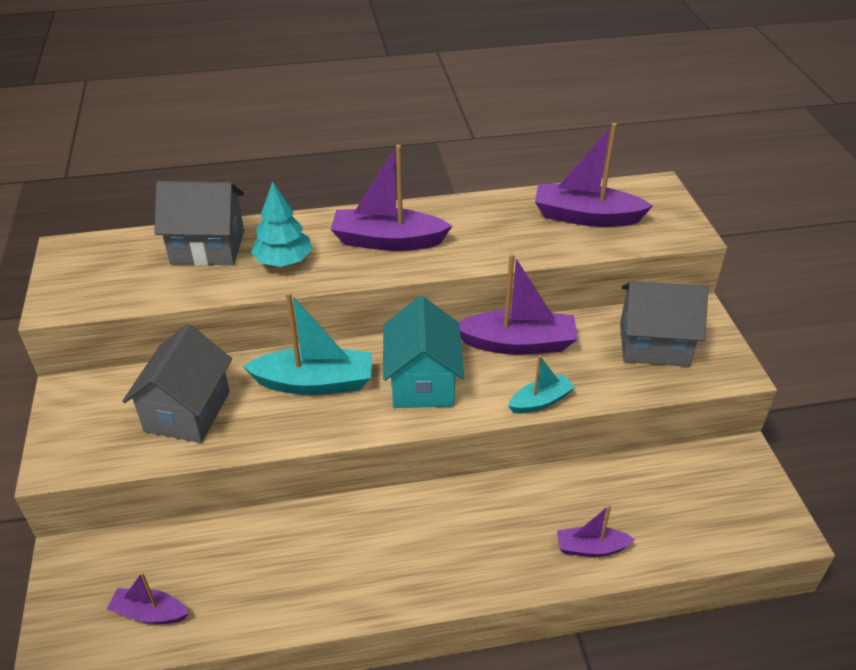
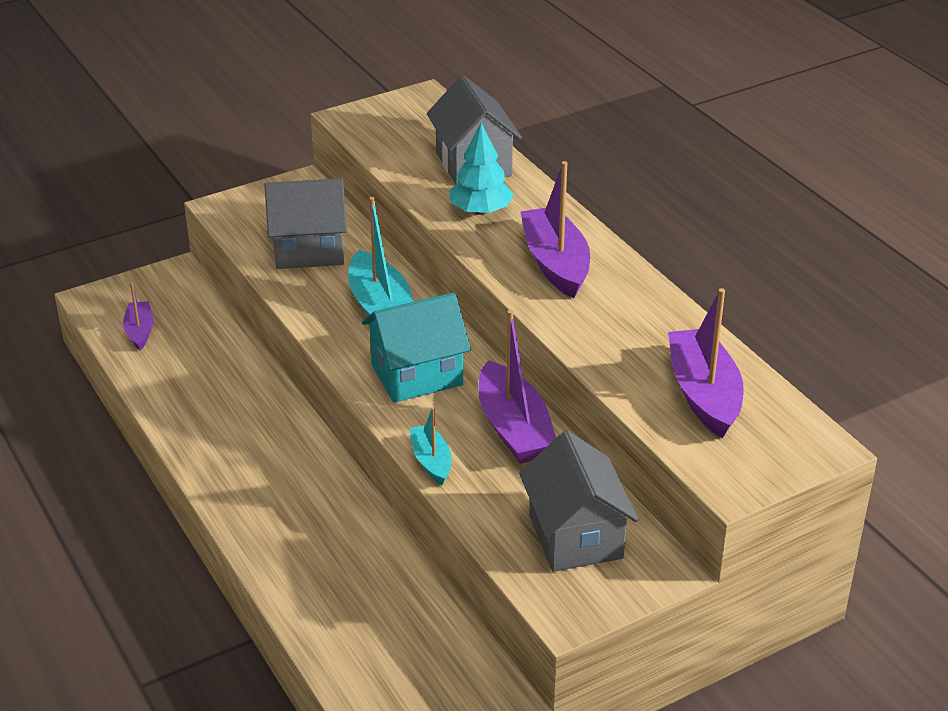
camera: 70 degrees right, 5 degrees down
(540, 401) = (431, 461): turquoise boat -> turquoise boat turned 150 degrees counterclockwise
(591, 548) = (306, 582): purple boat -> none

